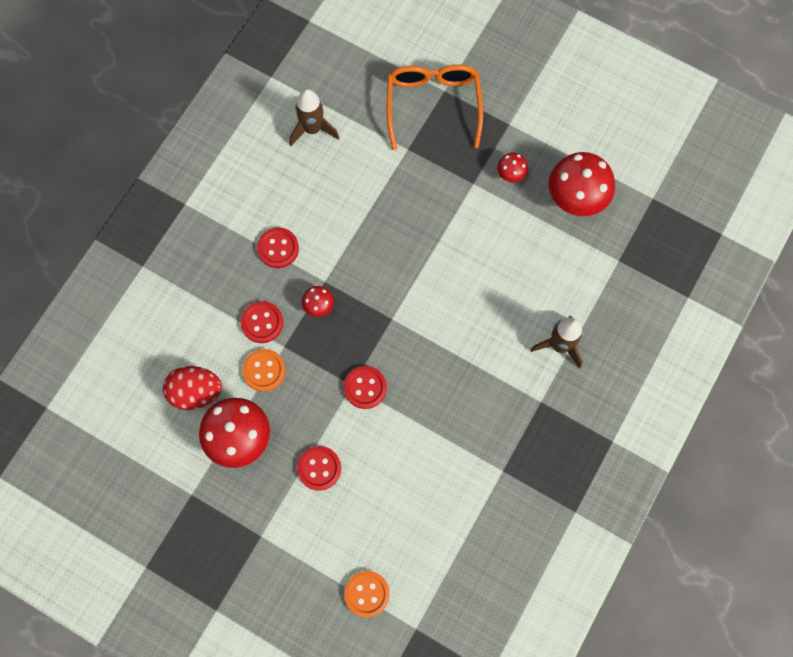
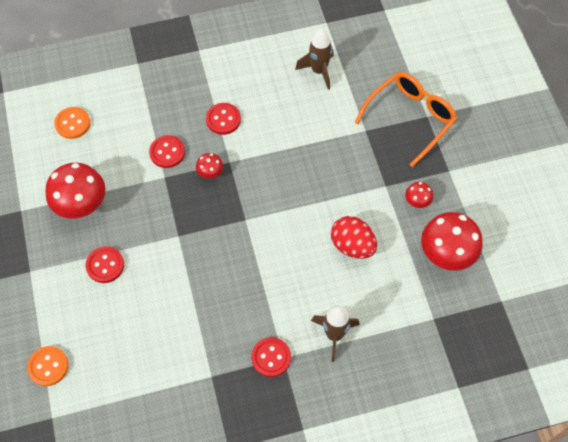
camera: 45 degrees right, 10 degrees down
(196, 392) = (87, 157): red egg -> red egg (352, 245)
(264, 370) = (138, 180): orange button -> orange button (72, 123)
(365, 387) = (184, 244): red button -> red button (271, 357)

